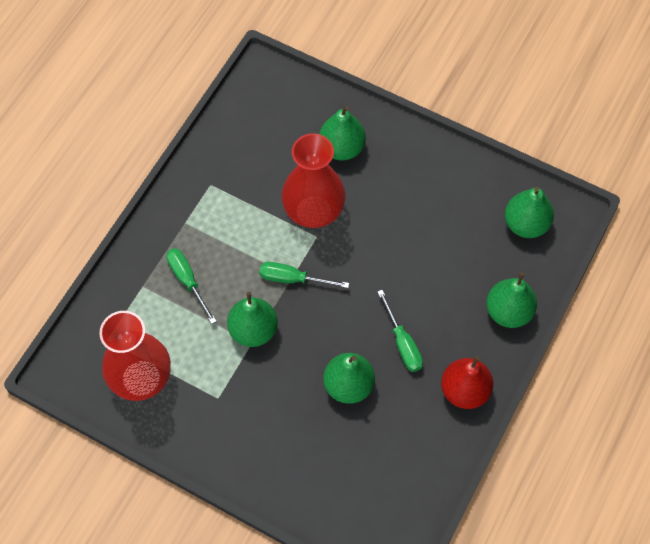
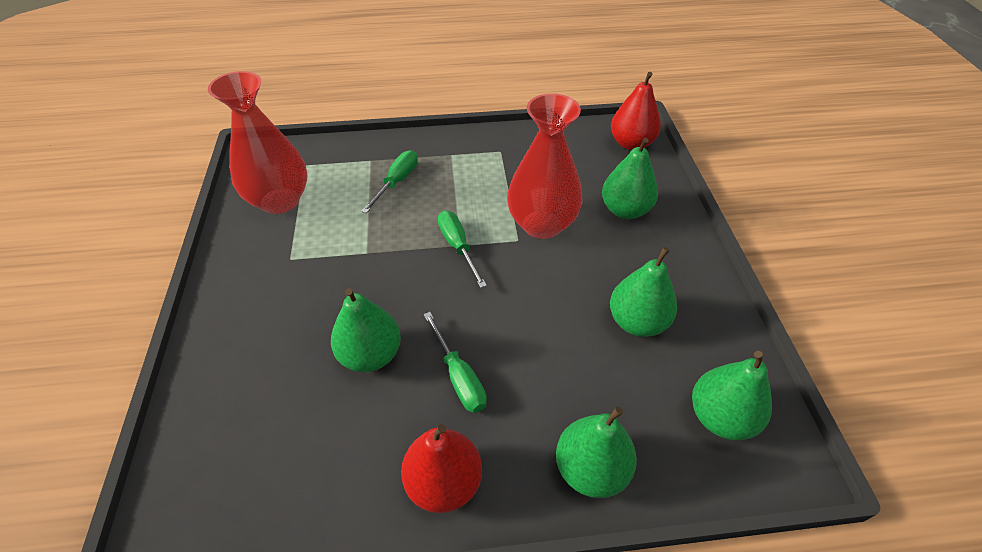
camera: 55 degrees right, 15 degrees down
(253, 330) = (380, 247): green pear -> green pear (637, 322)
(277, 88) = (631, 143): none -> red pear
(402, 343) = (459, 376): green screwdriver -> green screwdriver turned 60 degrees counterclockwise

